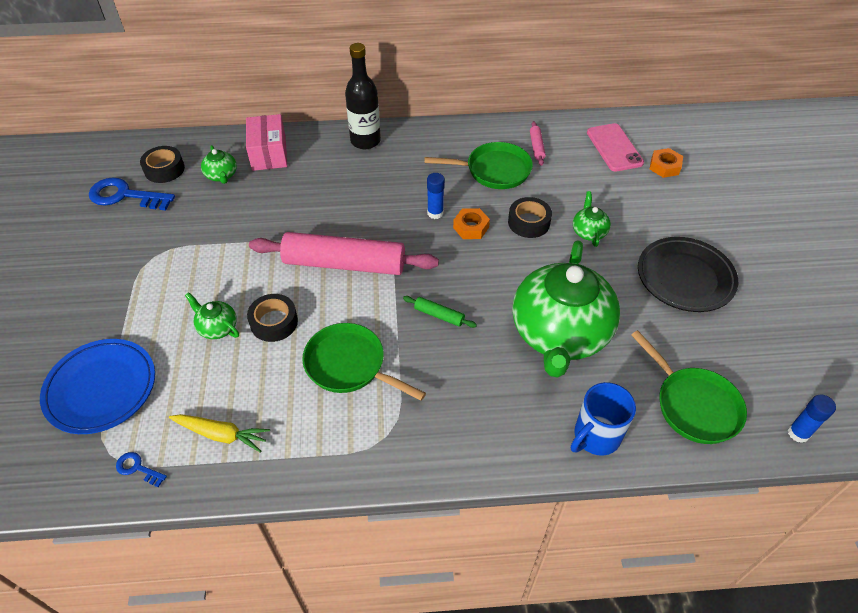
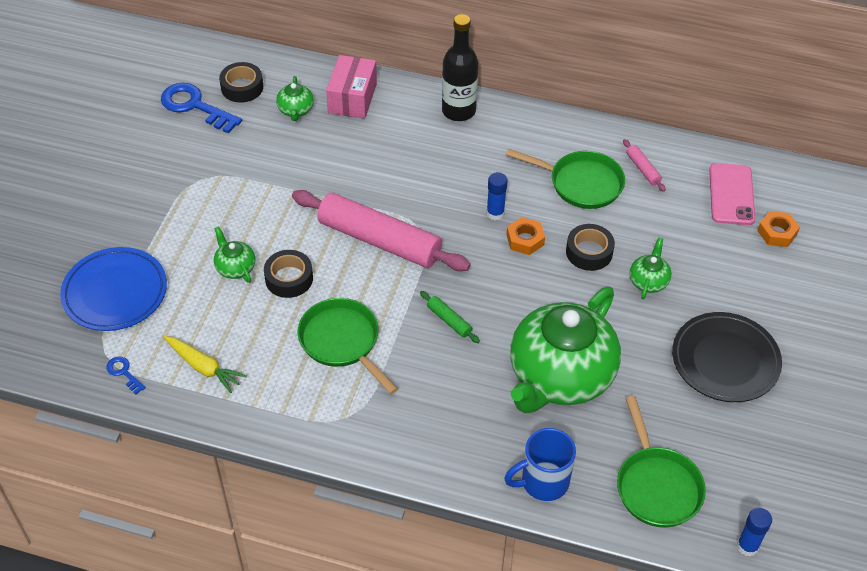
camera: 20 degrees right, 0 degrees up
(536, 147) = (643, 169): pink rolling pin -> pink rolling pin turned 45 degrees counterclockwise

